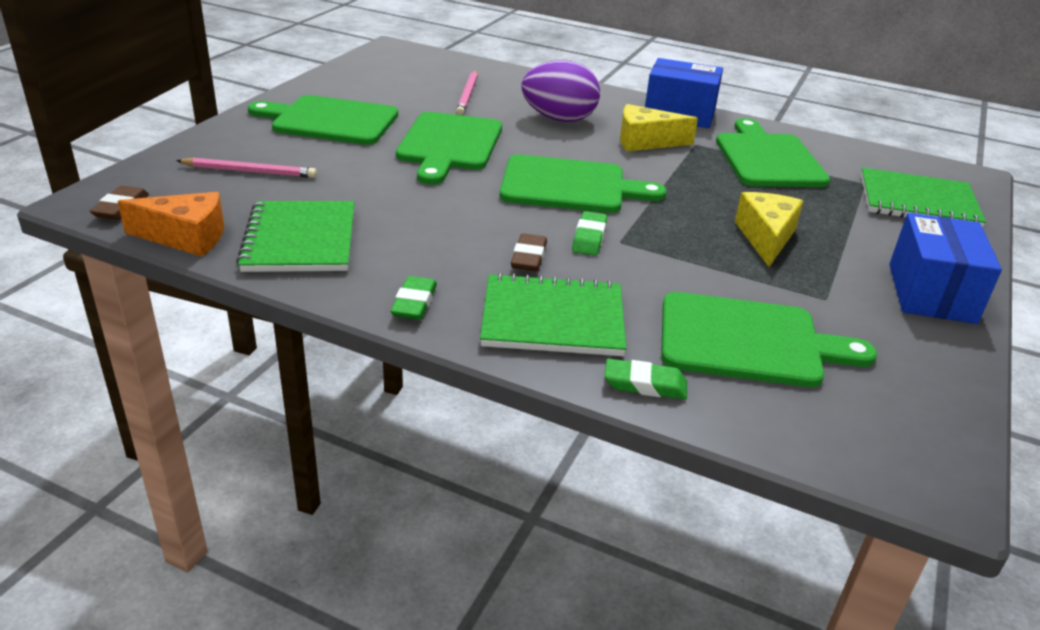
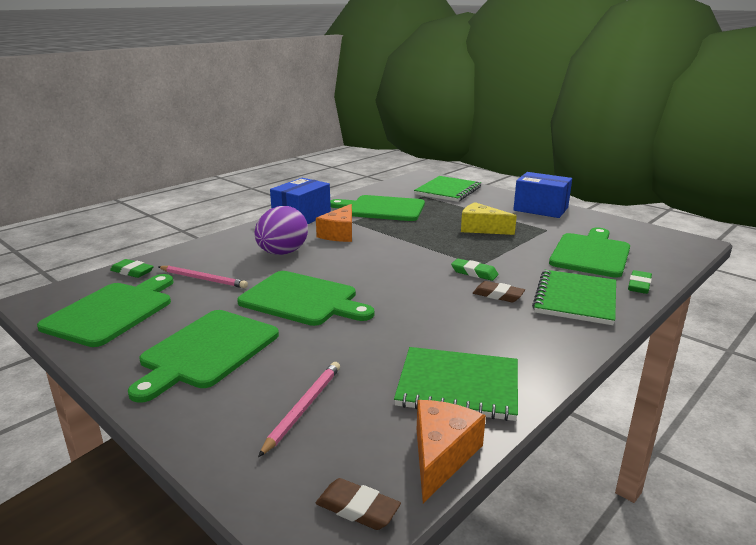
camera: 70 degrees left, 10 degrees down
(414, 303) = (560, 343): green eraser -> green eraser (132, 272)
(570, 186) = (397, 267): green cutting board -> green cutting board (112, 311)
(645, 141) = (339, 234): yellow cheese -> orange cheese

